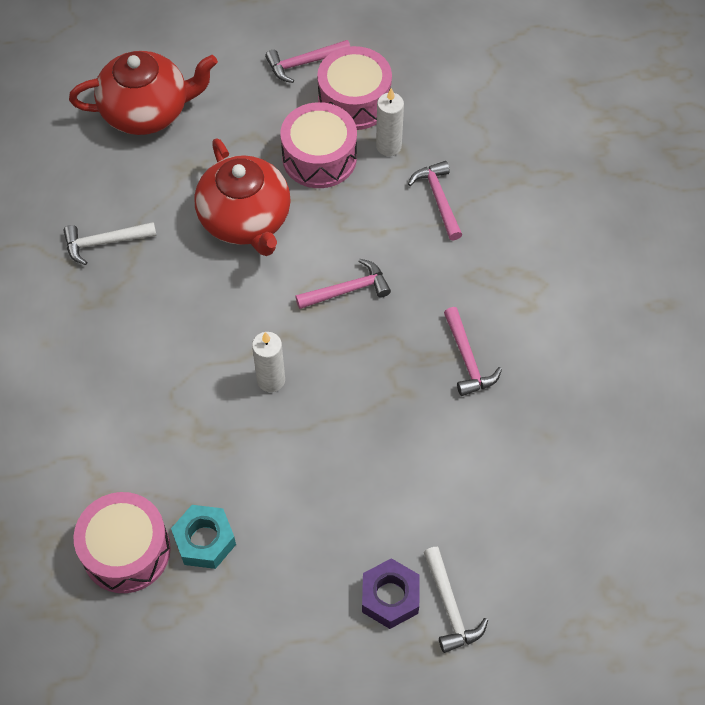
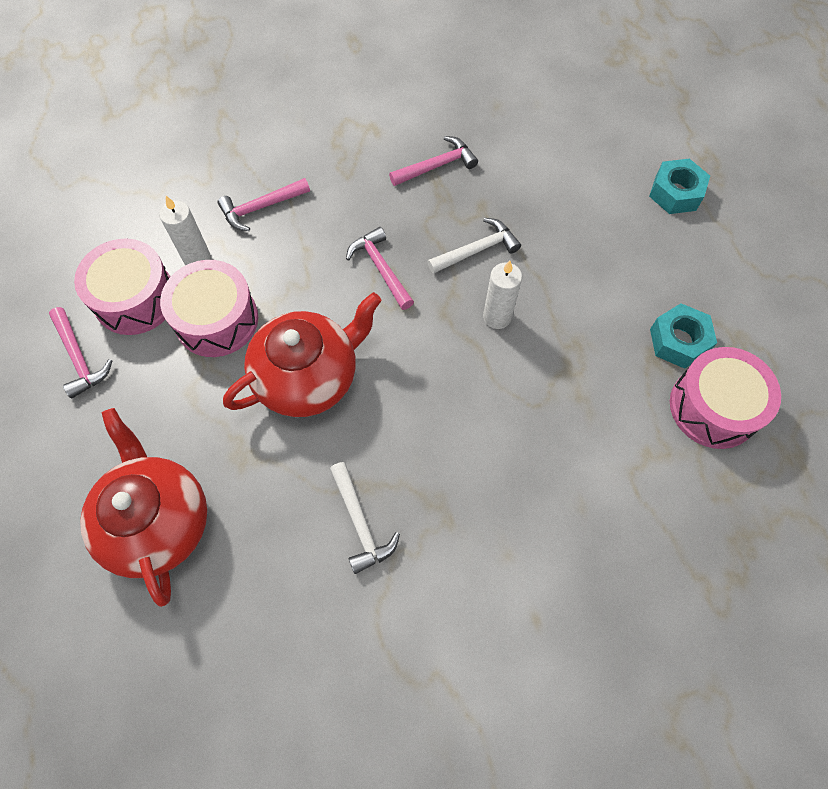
camera: 100 degrees left, 5 degrees up
(390, 597) = (675, 193): purple nut -> turquoise nut
(450, 607) = (667, 153): white hammer -> white hammer (477, 250)

